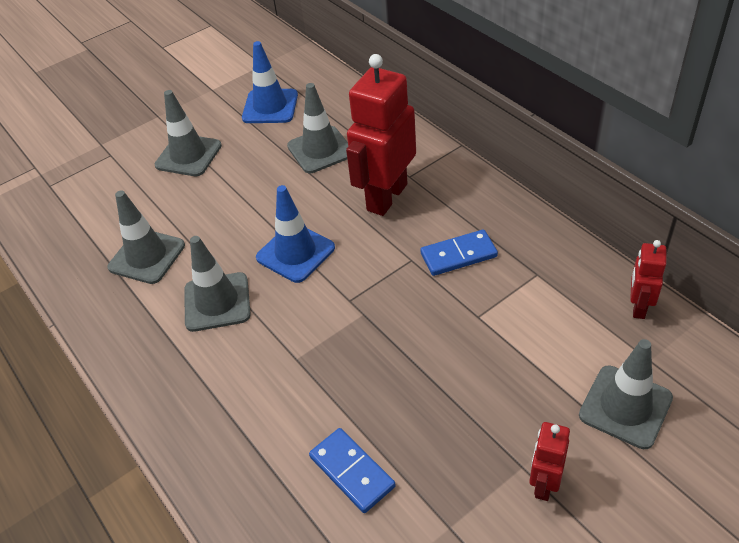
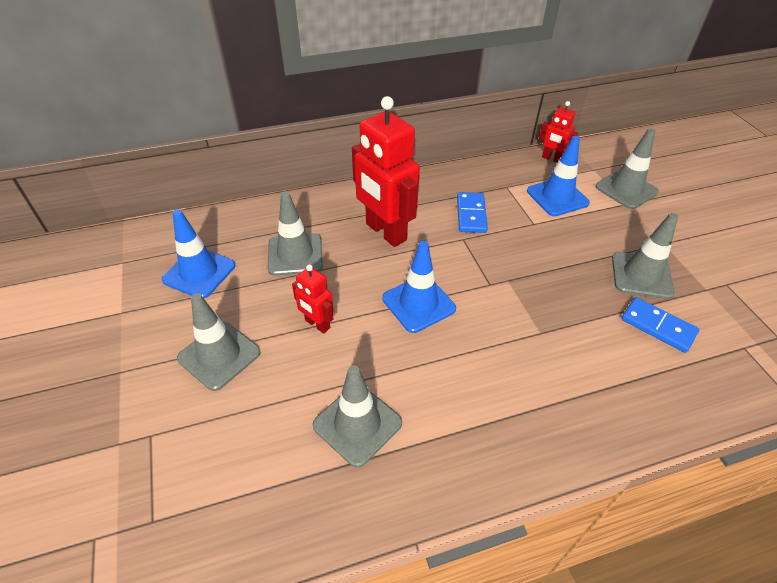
camera: 75 degrees left, 0 degrees up
(217, 302) = (453, 374): grey traffic cone -> grey traffic cone (641, 275)
(352, 471) = (658, 326): blue domino -> blue domino turned 60 degrees clockwise
(544, 483) = (677, 238): red robot -> red robot (317, 324)
(549, 329) = (557, 197): none -> blue traffic cone

